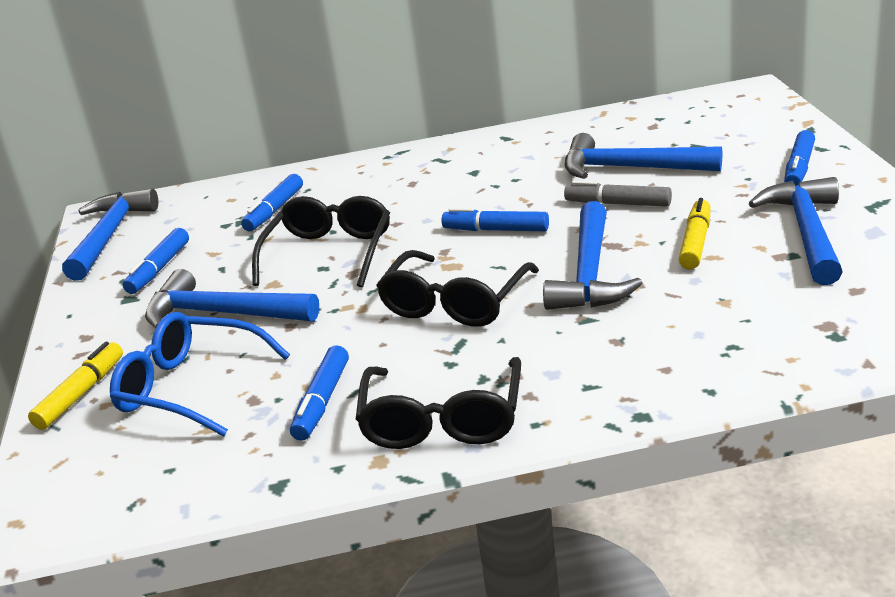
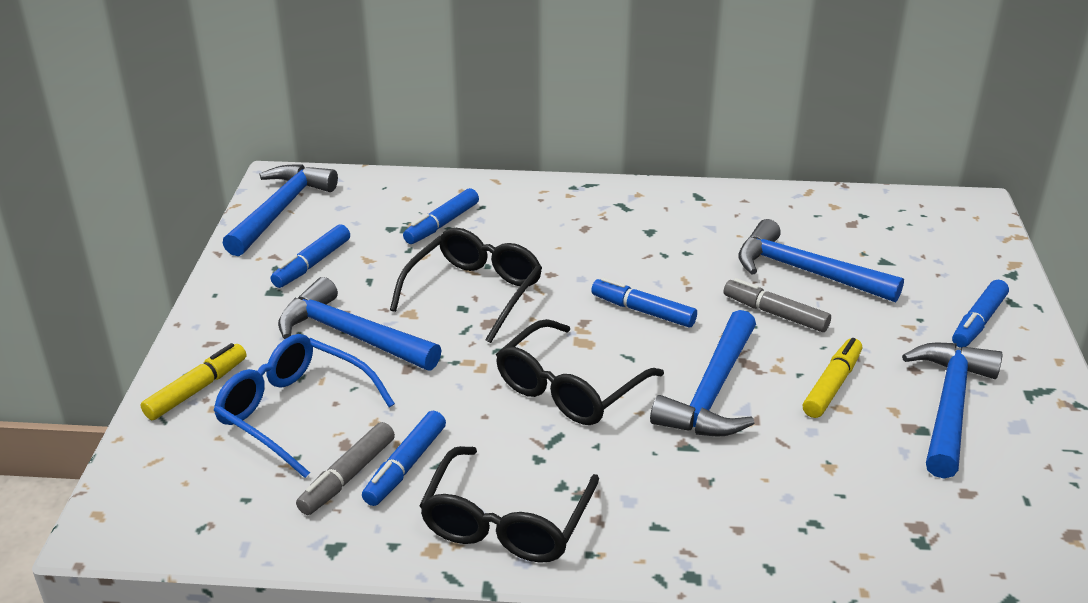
camera: 10 degrees right, 5 degrees up
(267, 425) = (347, 477): none -> grey marker

